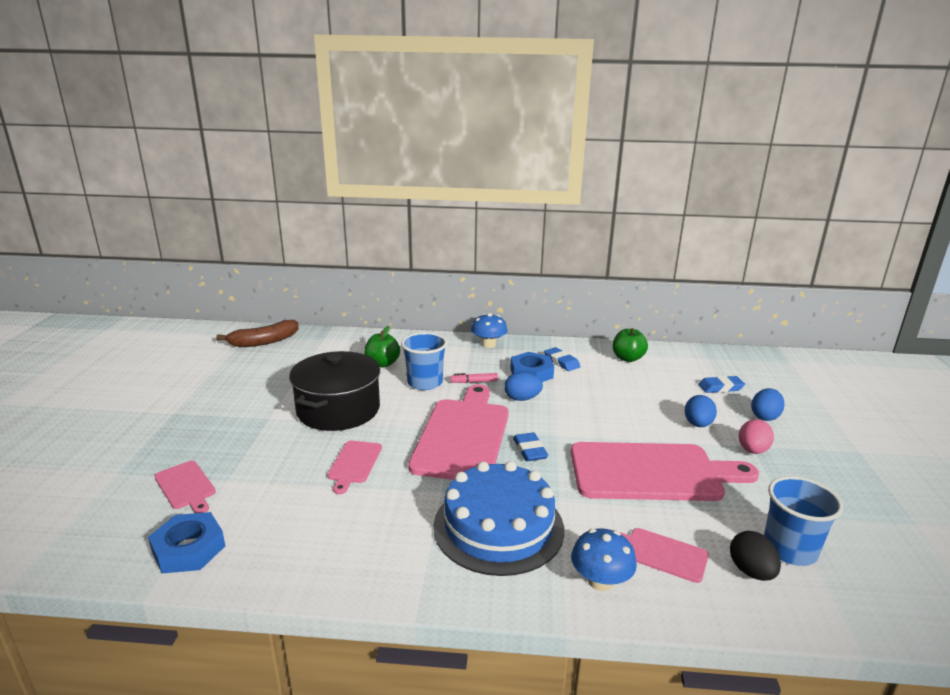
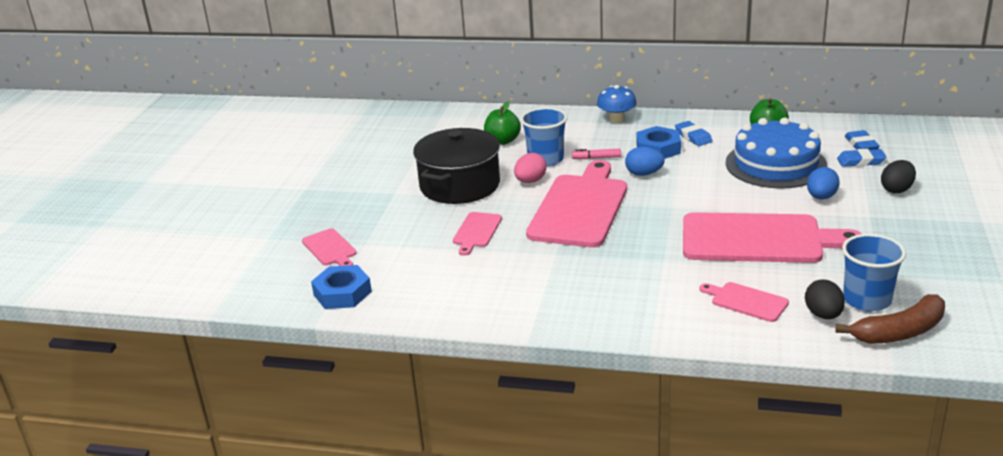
camera: 10 degrees right, 5 degrees up
(264, 341) = (380, 120): brown banana -> brown banana (899, 332)
(498, 526) = (604, 280): blue cake -> blue cake (775, 164)
(529, 450) = (643, 220): blue eraser -> blue eraser (861, 144)
(600, 581) = (686, 319): blue mushroom -> none
(752, 450) = (868, 221): pink egg -> pink egg (530, 181)
(765, 416) = (896, 189): blue egg -> black egg

